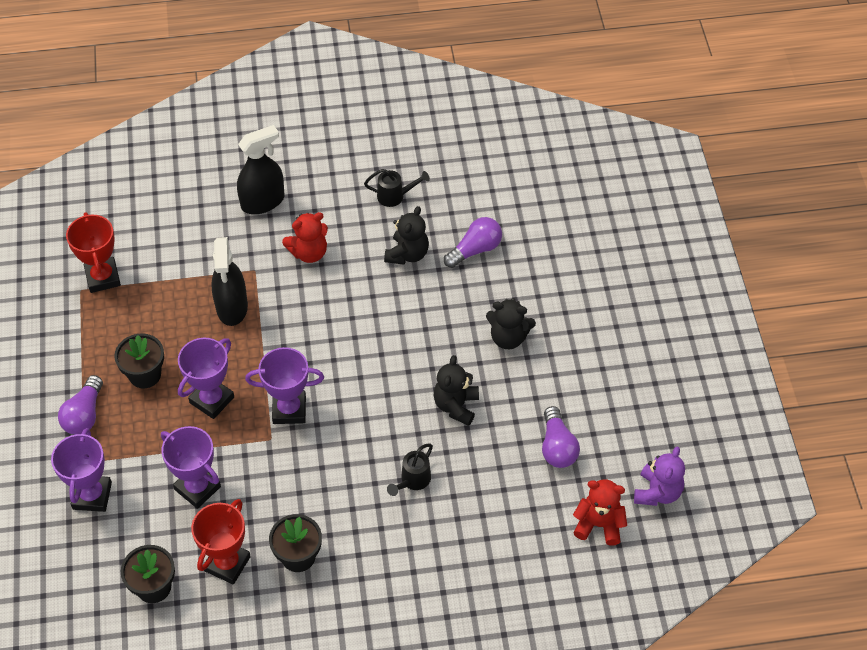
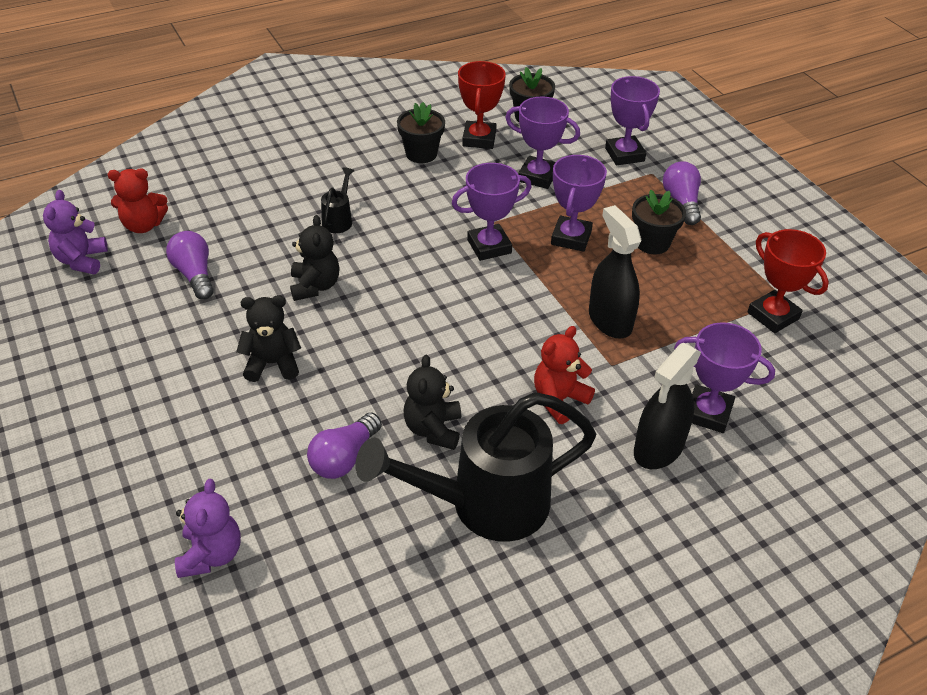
camera: 160 degrees right, 10 degrees down
(212, 216) = (708, 413): none -> purple trophy
(395, 196) = (485, 505): black watering can -> black watering can, size x2.43
(574, 210) = (211, 554): none -> purple teddy bear

